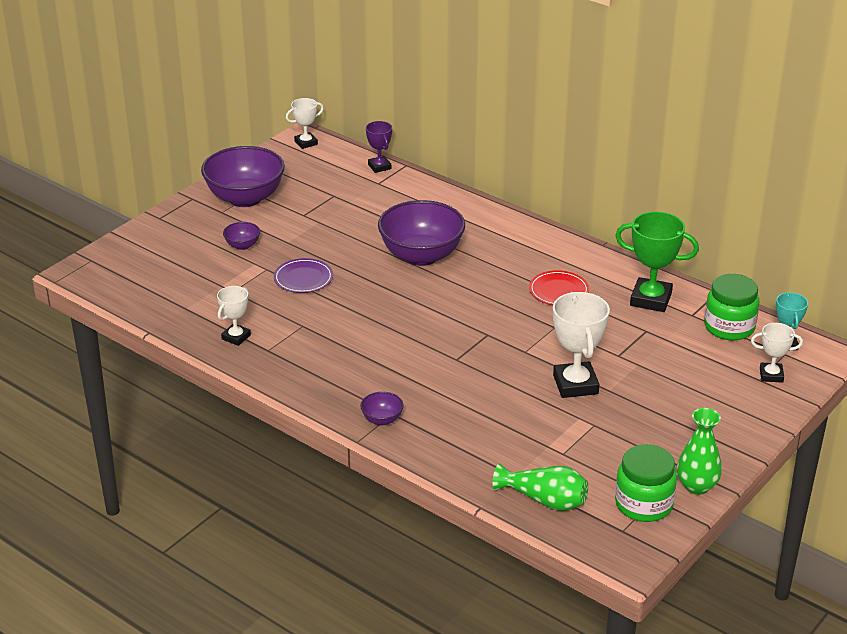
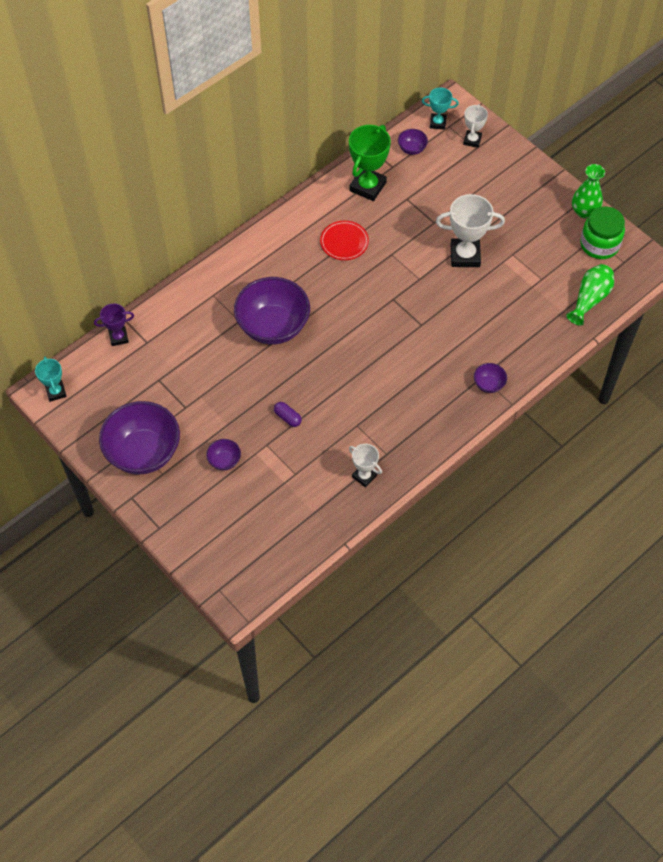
camera: 80 degrees left, 25 degrees up
(303, 278) = (287, 417): purple plate -> purple capsule
(306, 143) = (56, 392): white trophy -> turquoise trophy
(729, 327) = (412, 149): green jar -> purple bowl

